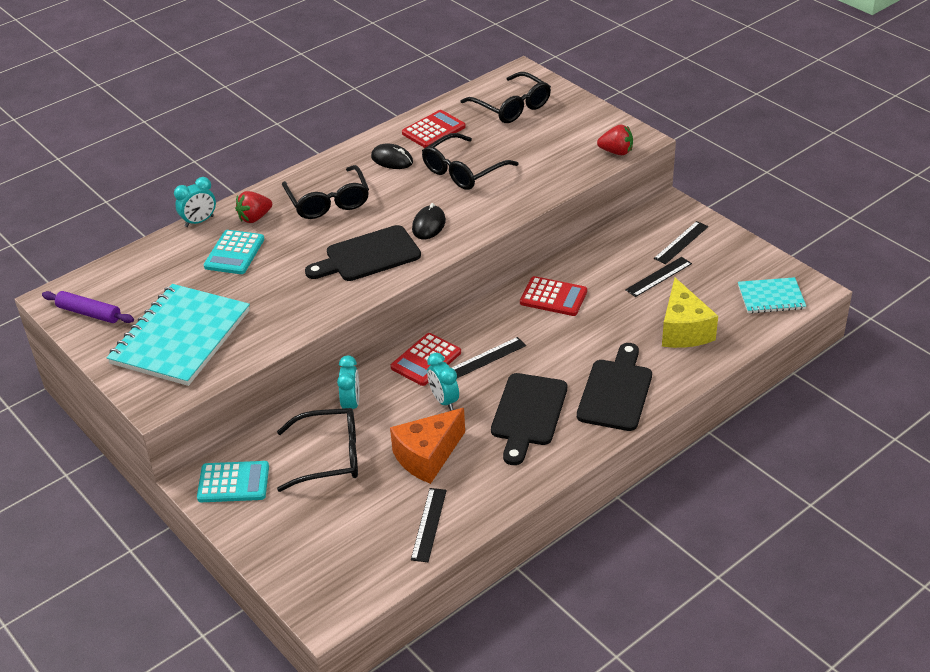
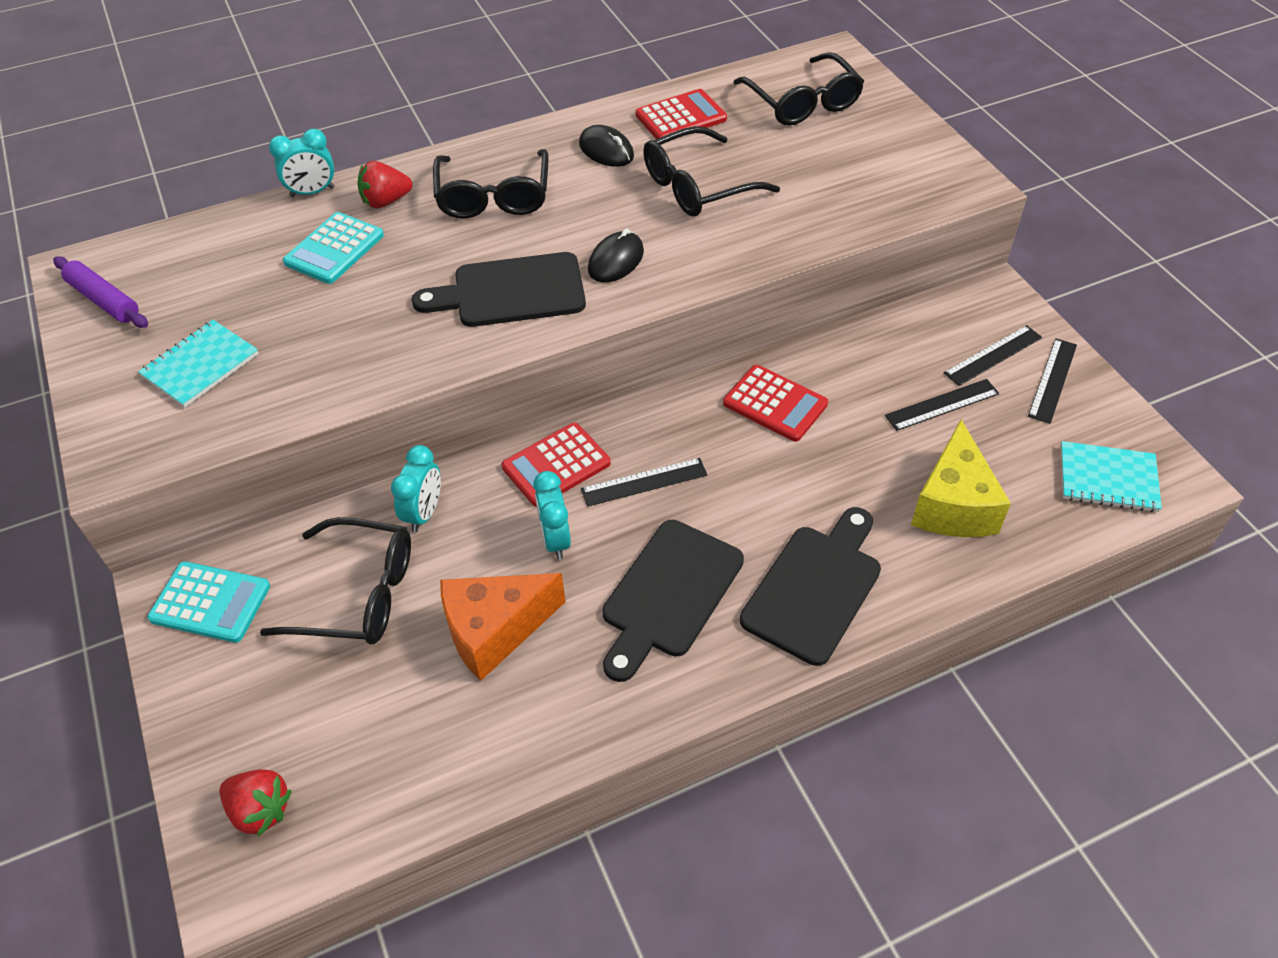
camera: 15 degrees right, 10 degrees up
(181, 337) = (200, 365): turquoise notebook -> turquoise notebook, size x0.52
(429, 524) = (449, 755): black ruler -> black ruler (1052, 380)
(616, 152) = (931, 198): red strawberry -> red strawberry (260, 810)

